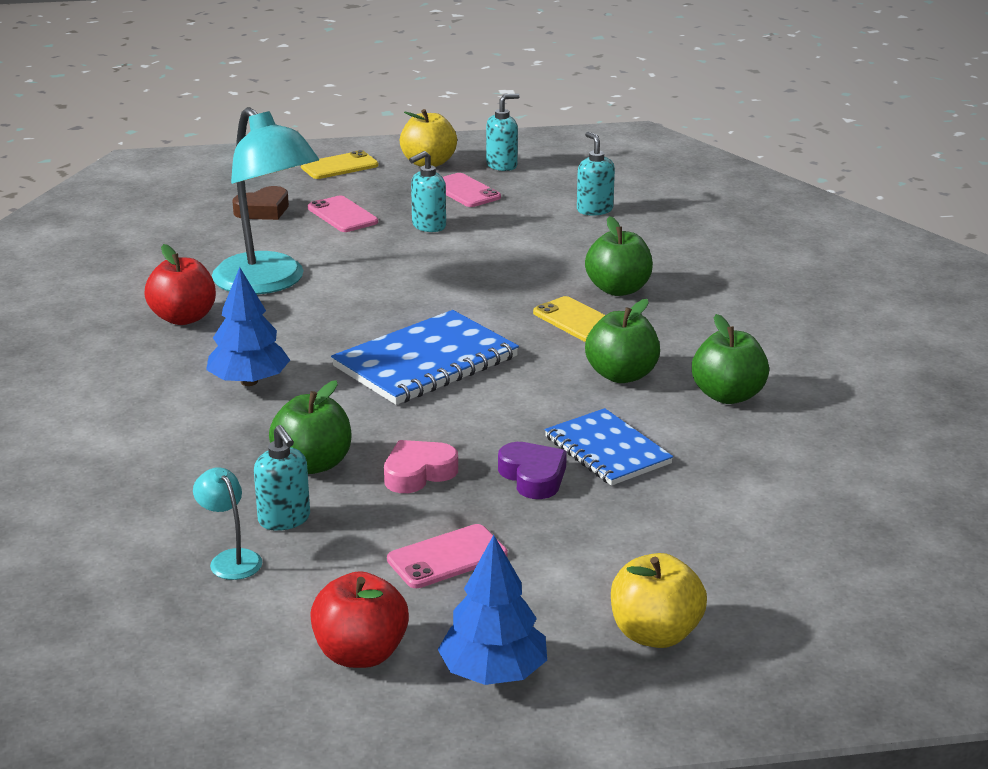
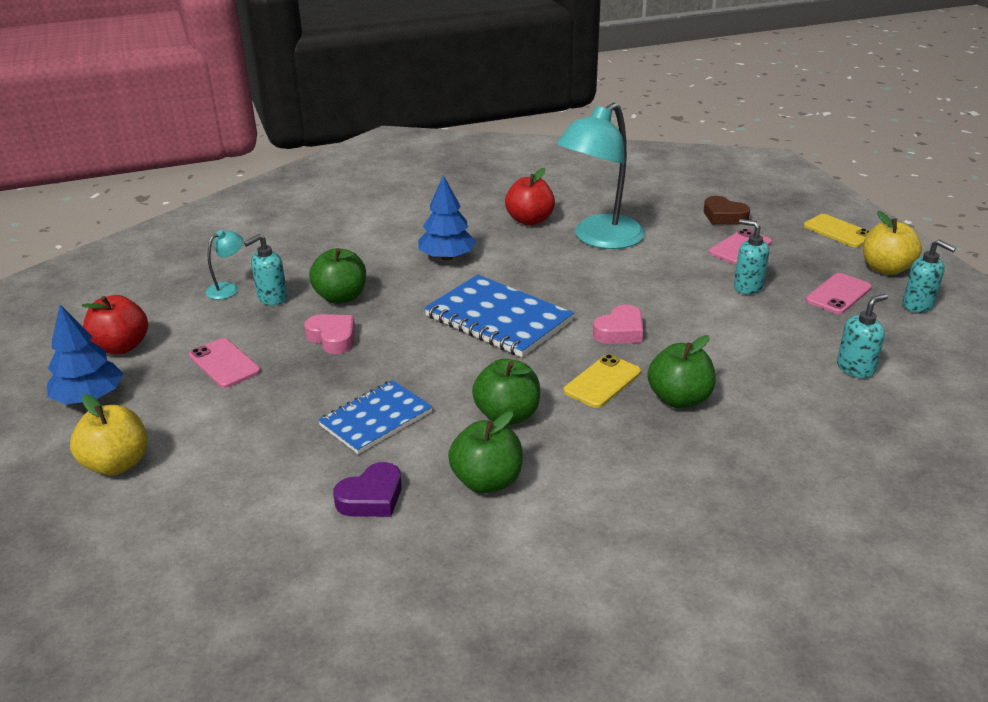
camera: 80 degrees right, 5 degrees up
(485, 299) = (620, 331): none -> pink heart
(533, 477) = (332, 387): purple heart -> purple heart (371, 498)

